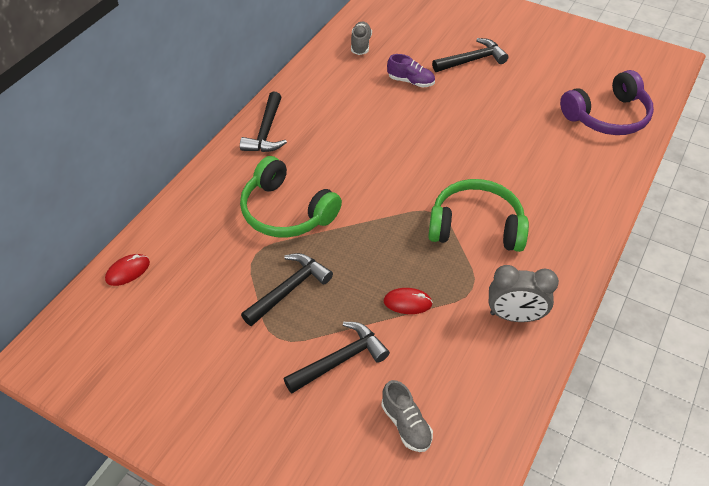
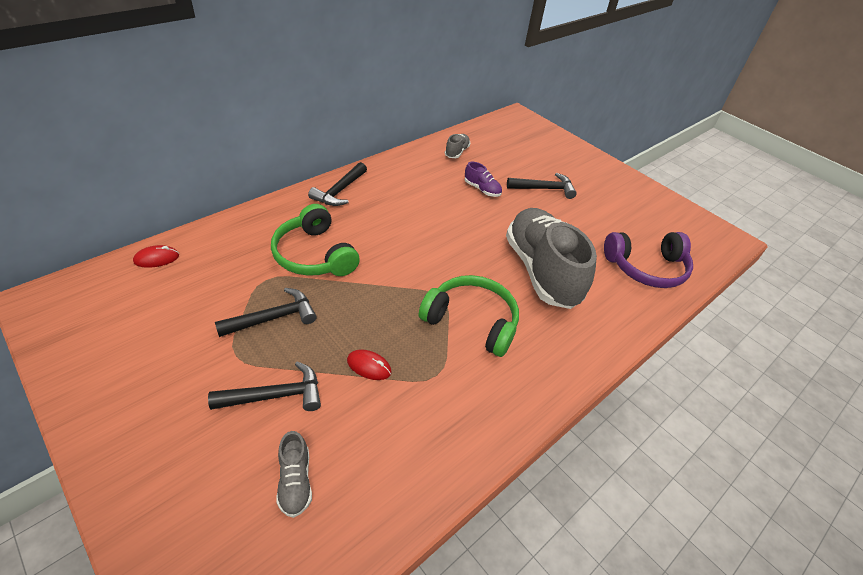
camera: 15 degrees right, 5 degrees down
(513, 152) = (541, 271): none -> grey shoe
(514, 316) = (462, 415): grey clock -> none

